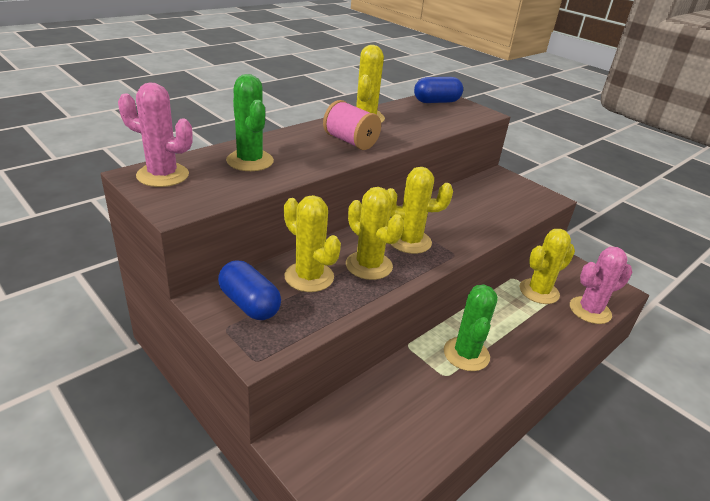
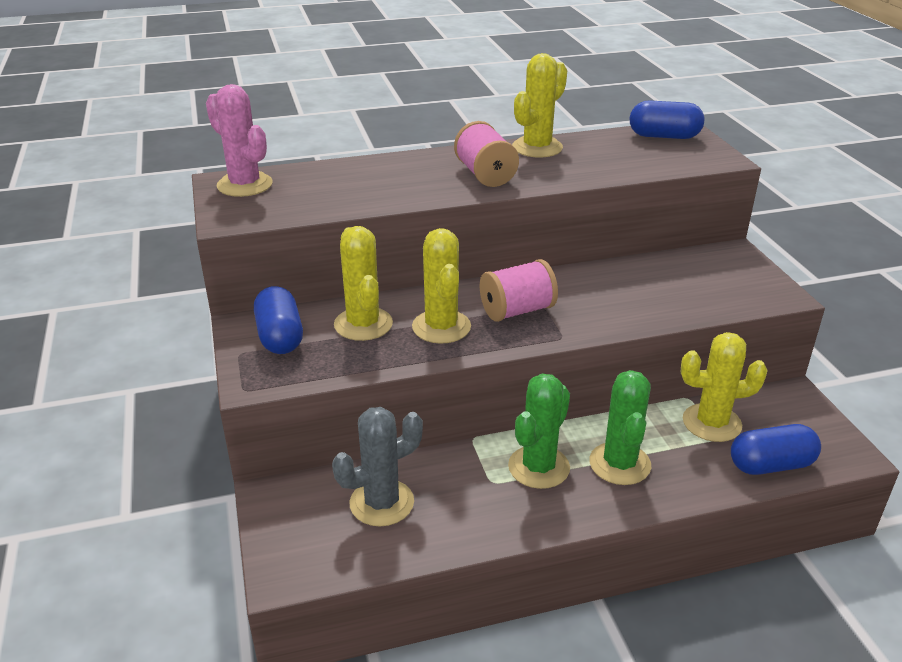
camera: 30 degrees right, 0 degrees up
(250, 161) = (346, 182): green cactus -> green cactus (619, 464)
(383, 420) = (381, 503): none -> grey cactus
(409, 241) = (517, 311): yellow cactus -> pink spool
(590, 310) = (771, 465): pink cactus -> blue capsule

